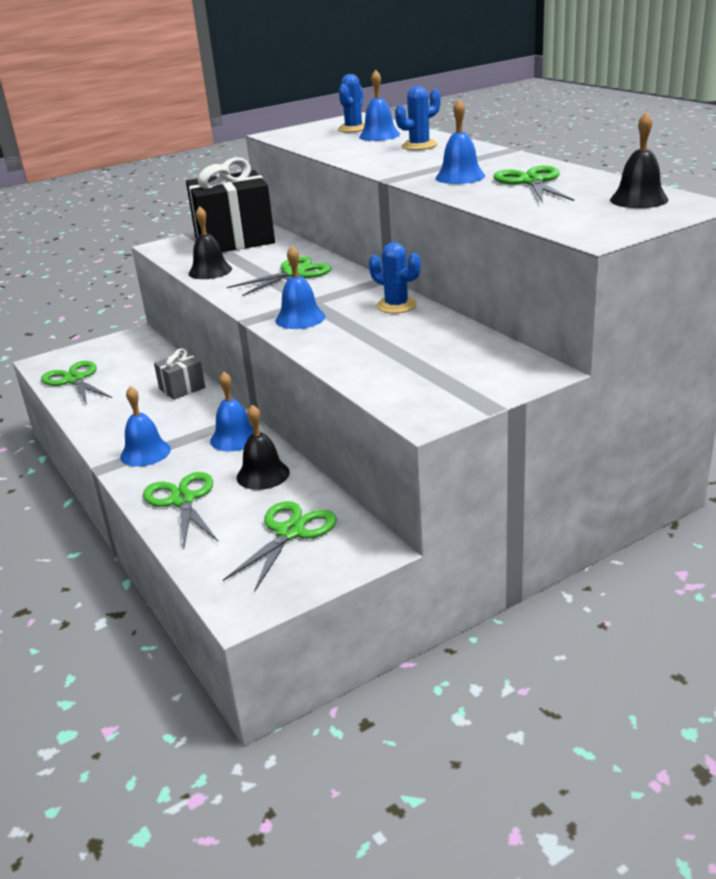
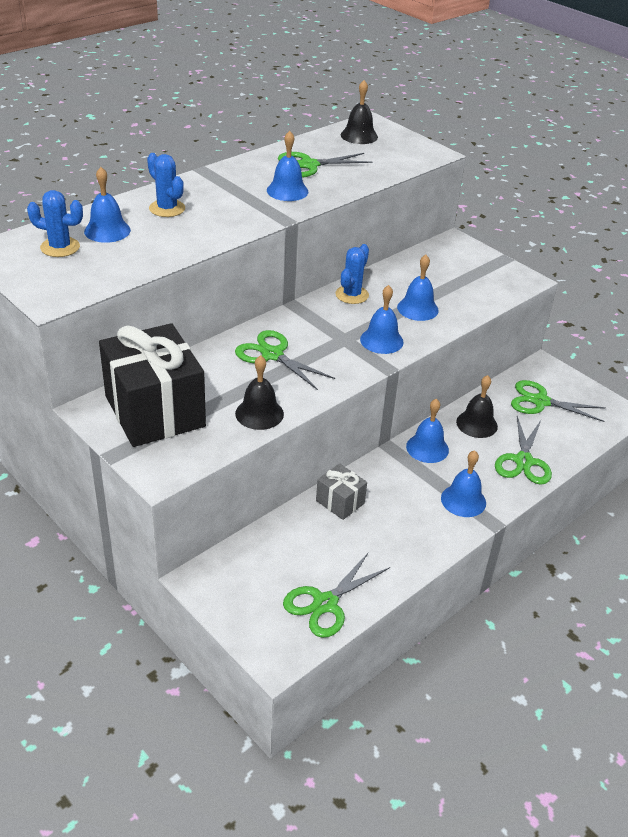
camera: 105 degrees left, 10 degrees up
(182, 500) = (523, 461): green scissors -> green scissors turned 45 degrees counterclockwise
(360, 339) = (417, 308): none -> blue bell

